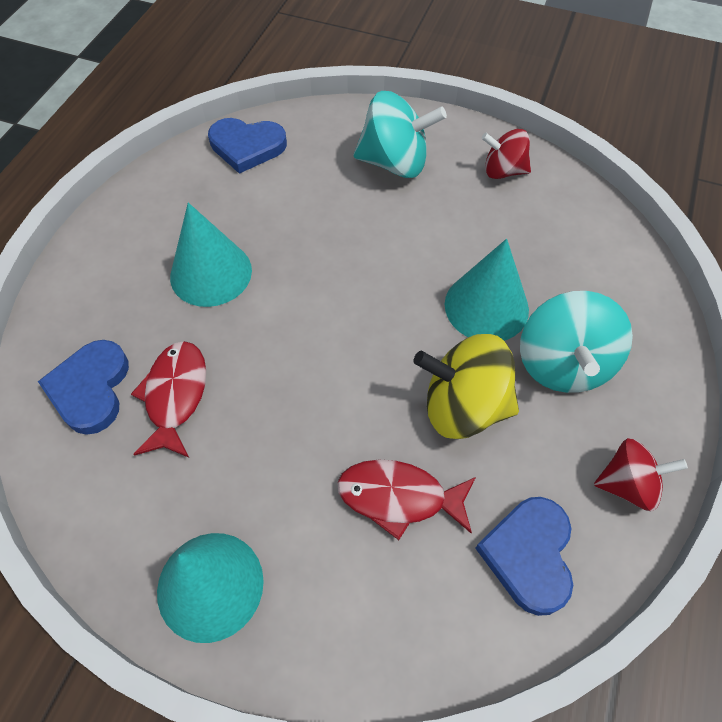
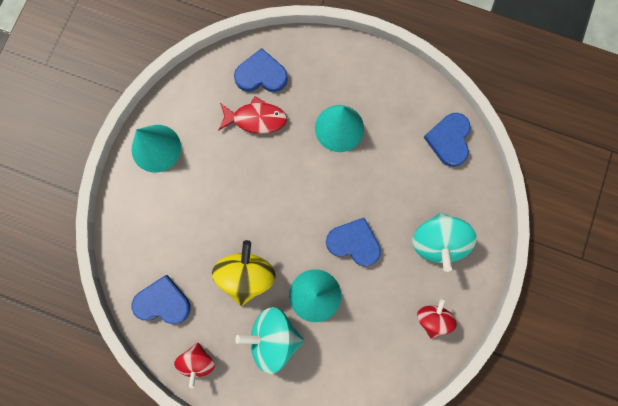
camera: 90 degrees right, 20 degrees up
(399, 497) = (195, 237): red fish -> none
(400, 256) = (354, 243): none -> blue heart

